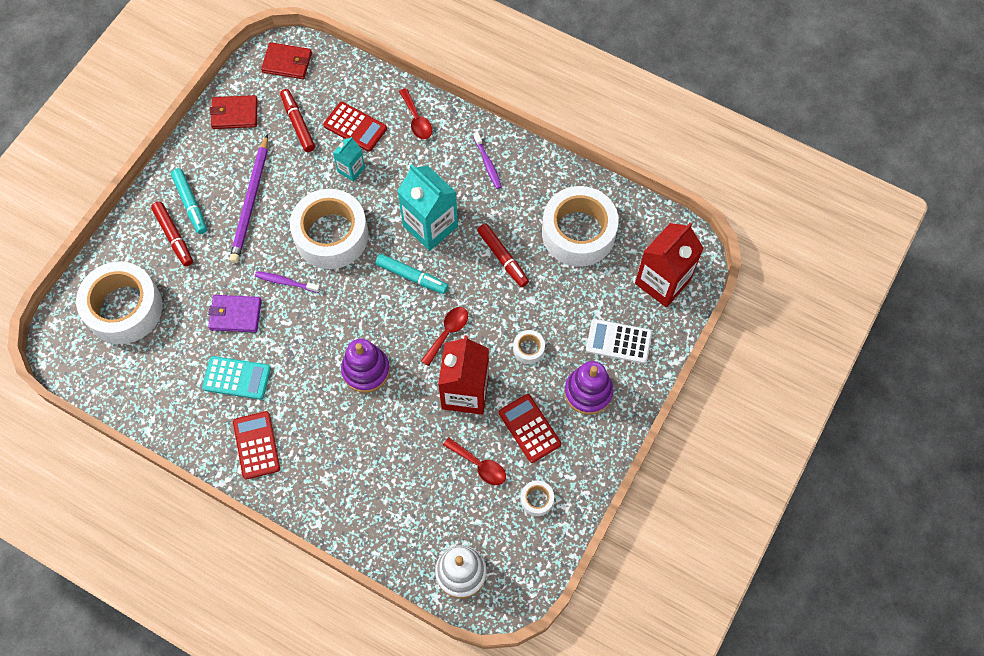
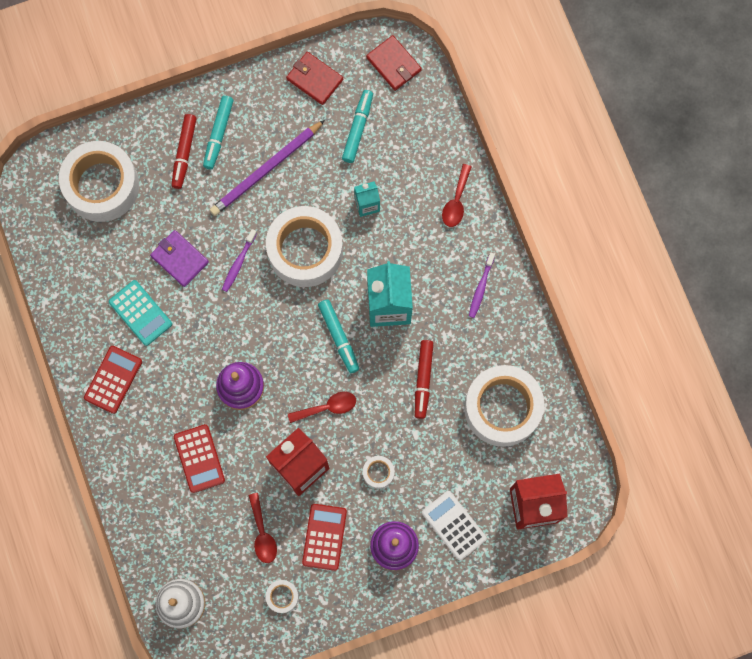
camera: 40 degrees right, 10 degrees up
(286, 282) = (239, 263): purple toothbrush -> purple toothbrush turned 120 degrees counterclockwise
(298, 123) = (357, 128): red marker -> turquoise marker
(355, 127) = (401, 168): red calculator -> red calculator (199, 458)

